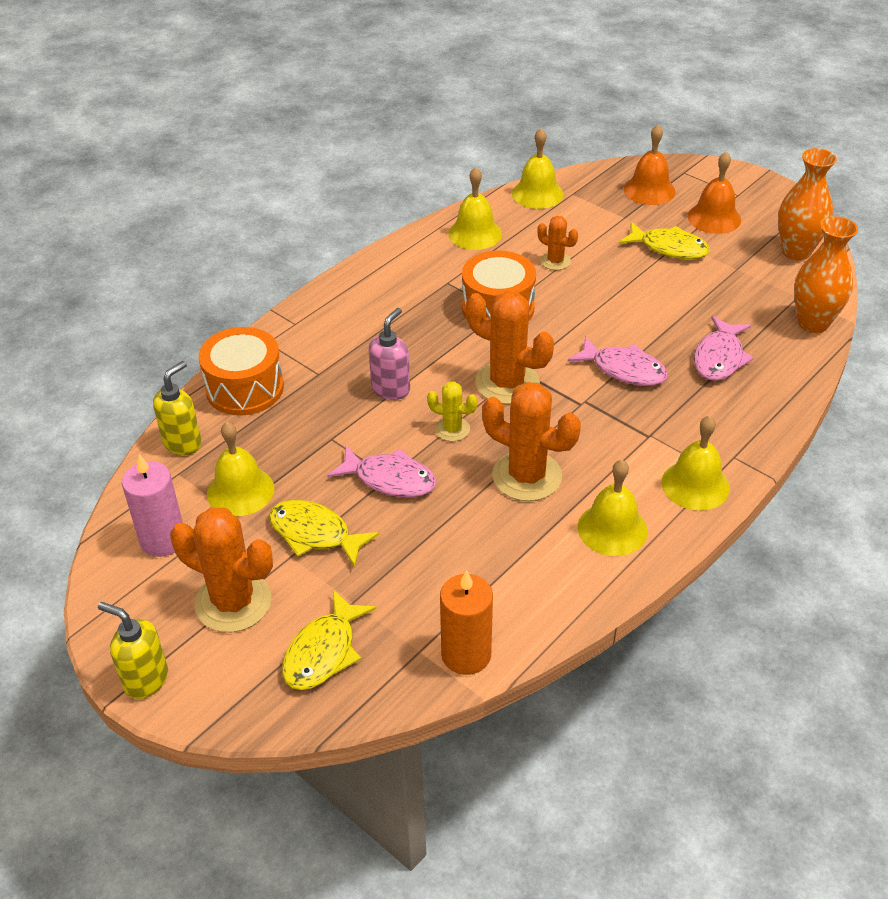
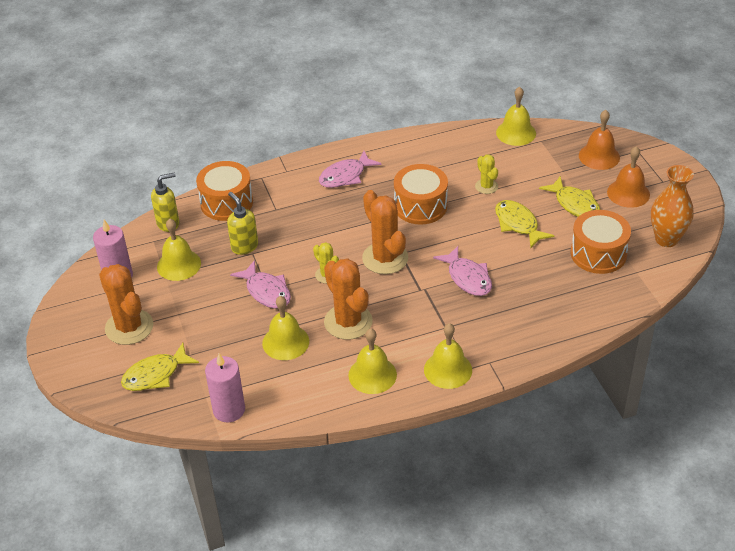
camera: 30 degrees right, 0 degrees up
(145, 679) = (57, 350): yellow soap dispenser -> yellow soap dispenser (244, 246)
(315, 534) = (200, 307): yellow fish -> yellow fish (518, 224)
(391, 389) = (311, 235): pink soap dispenser -> none
(466, 654) = (229, 410): orange candle -> pink candle
(475, 233) = (448, 148): yellow bell -> yellow bell (285, 342)
(555, 261) = (486, 186): orange cactus -> yellow cactus
(719, 358) = (539, 294): pink fish -> pink fish (345, 176)
(741, 291) = (598, 253): none -> orange drum
(813, 323) = (629, 295): orange vase -> none

